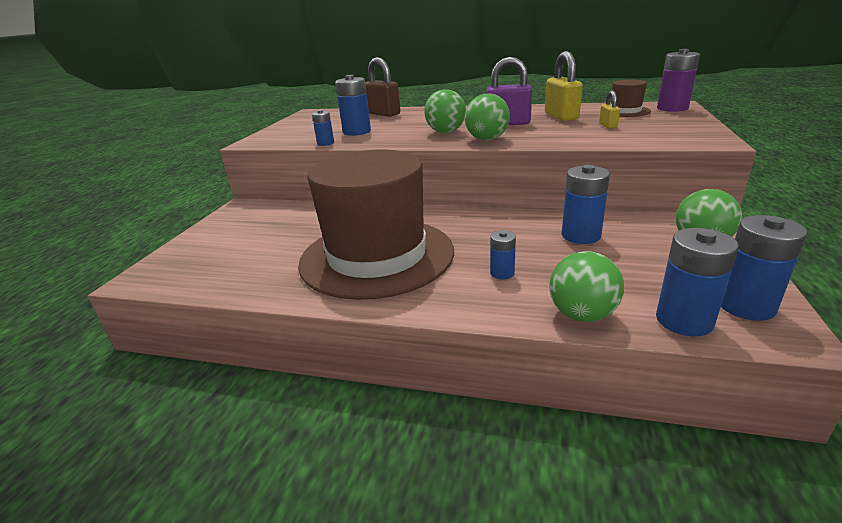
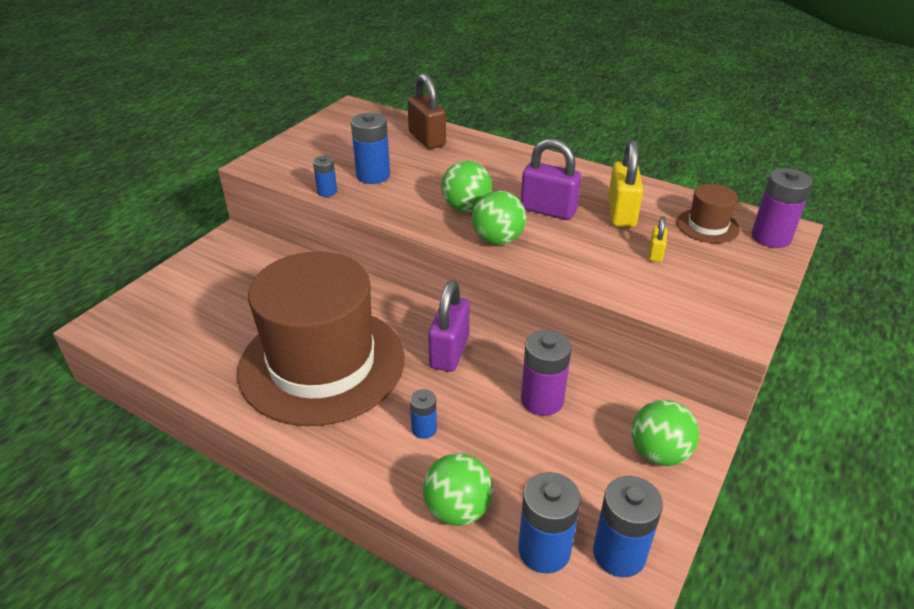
camera: 15 degrees right, 10 degrees up
(481, 227) = (449, 352): none -> purple padlock
(581, 235) = (542, 400): blue battery -> purple battery

